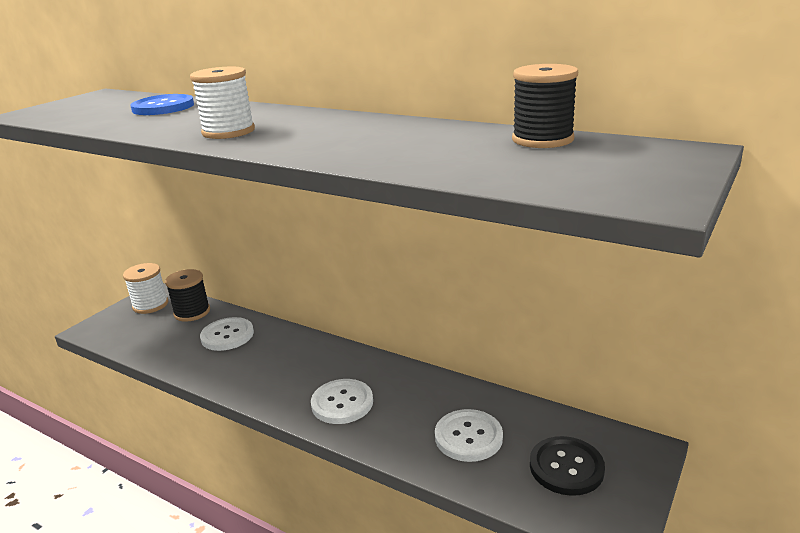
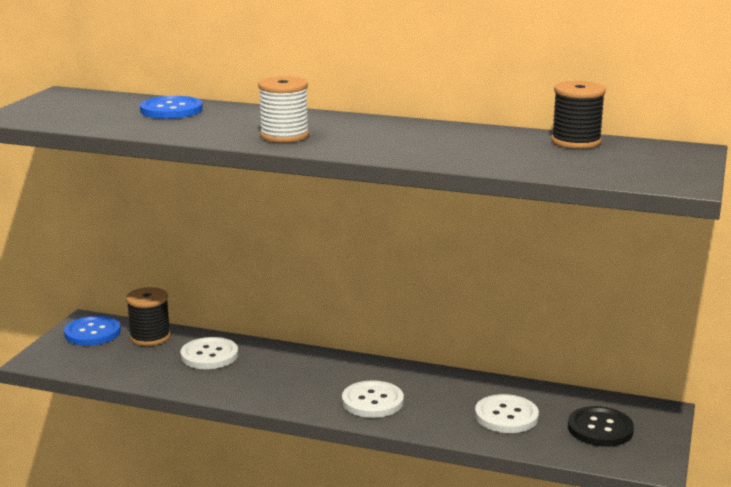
camera: 15 degrees left, 5 degrees down
(150, 305) = (92, 333): white spool -> blue button

